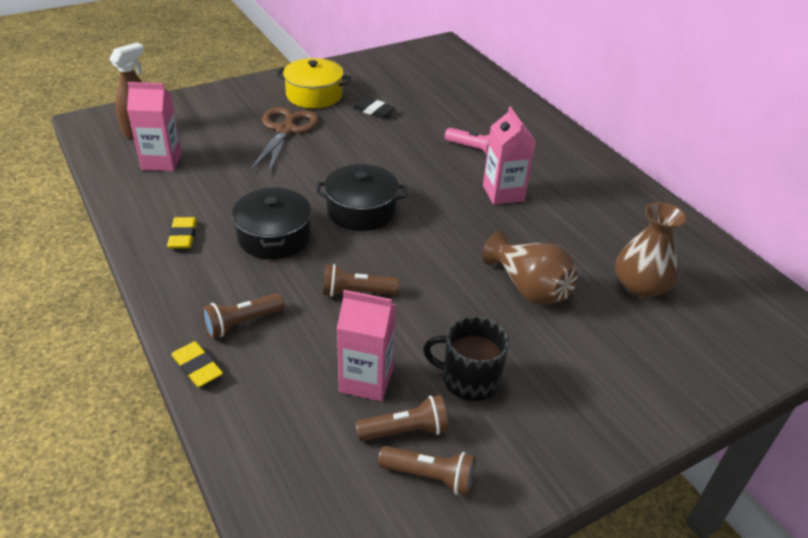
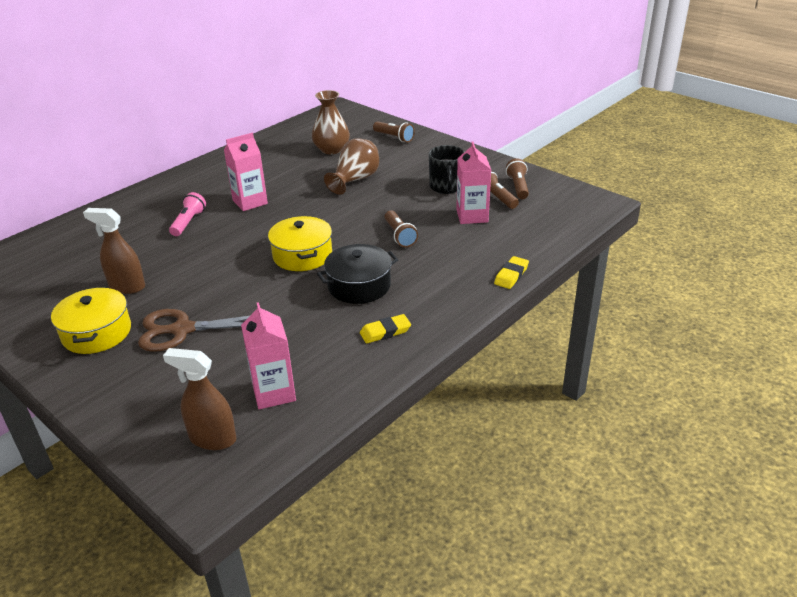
camera: 105 degrees left, 5 degrees down
(242, 323) = (460, 271): brown flashlight -> brown flashlight (394, 137)
(361, 210) = (302, 255): black pot -> yellow pot
(373, 110) = (127, 286): black eraser -> brown spray bottle

